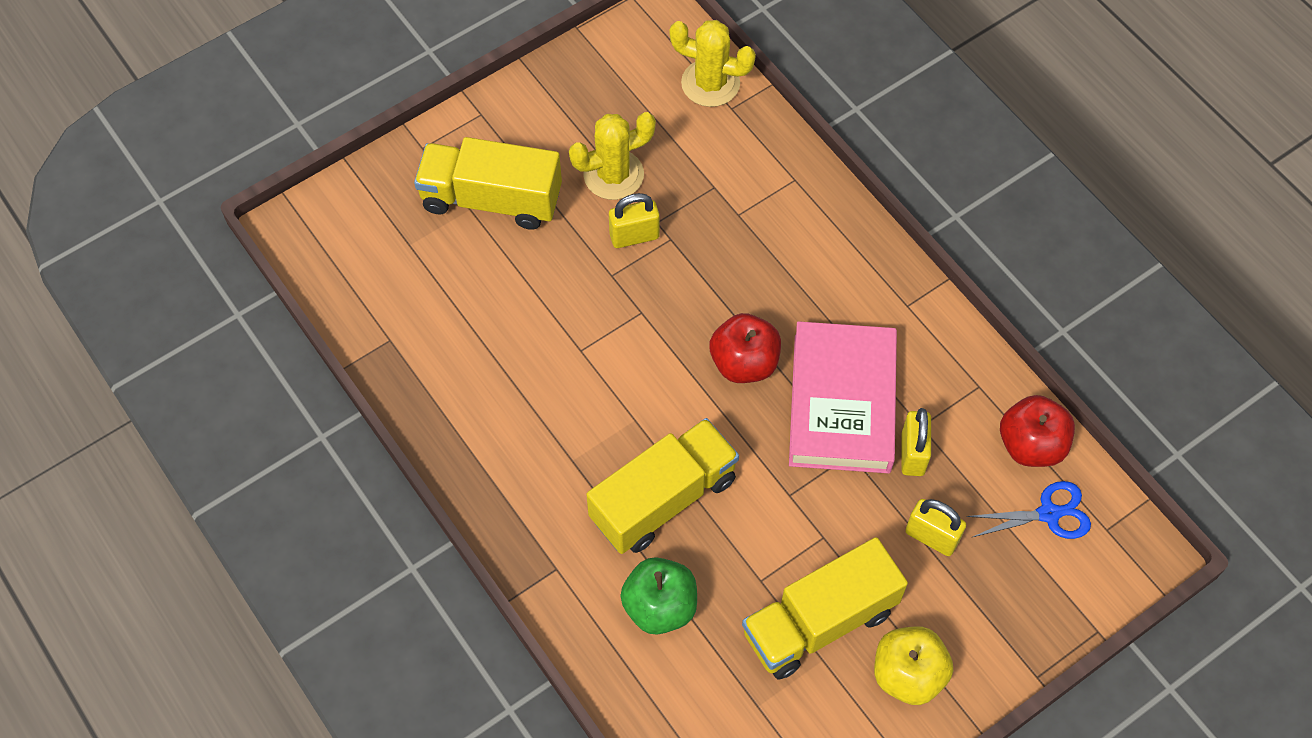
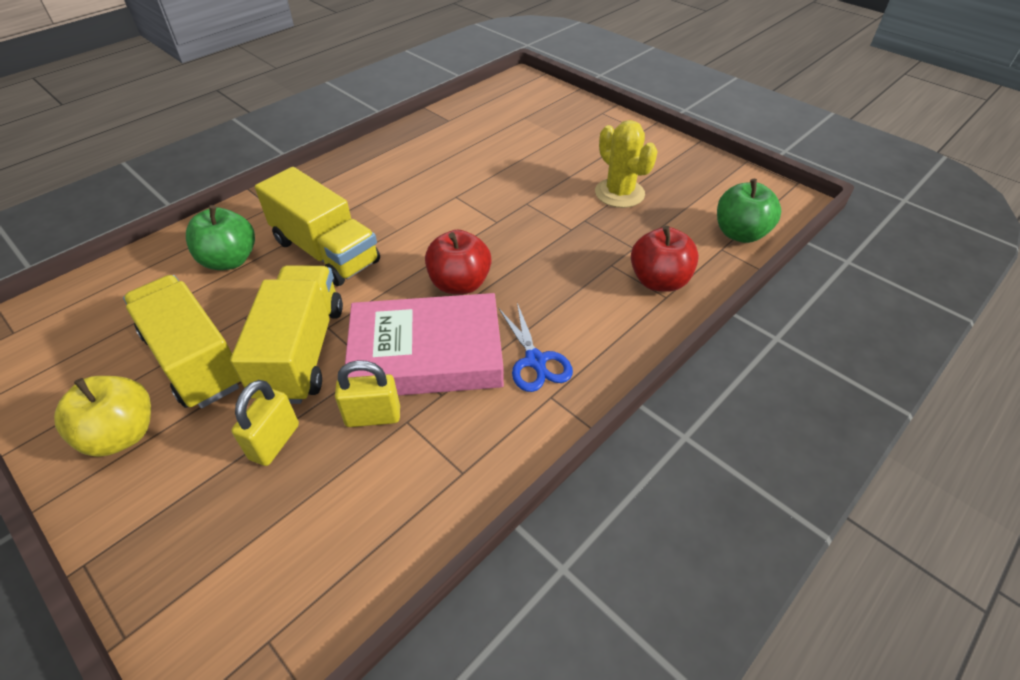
camera: 80 degrees right, 15 degrees down
(491, 199) = (572, 143): yellow truck -> yellow truck (302, 352)
(634, 236) = (566, 210): yellow padlock -> none
(710, 83) = (740, 233): yellow cactus -> green apple
(1031, 445) = (389, 535): red apple -> red apple (659, 281)
(1048, 514) = (295, 562): blue scissors -> blue scissors (535, 360)

